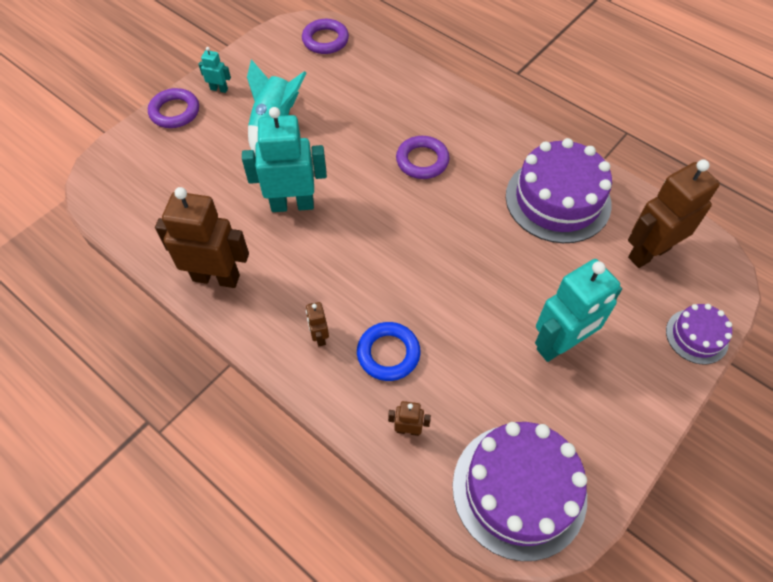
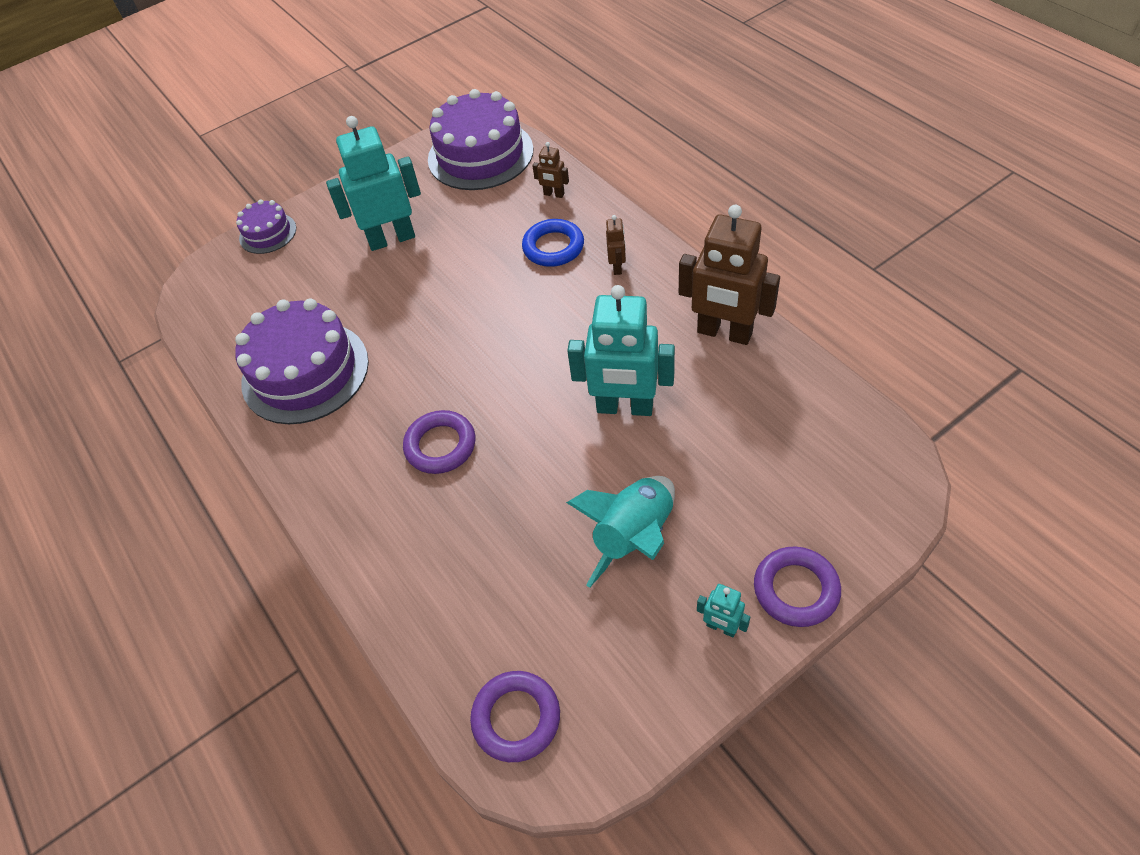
camera: 160 degrees left, 5 degrees down
(648, 253) = (252, 305): brown robot -> none

